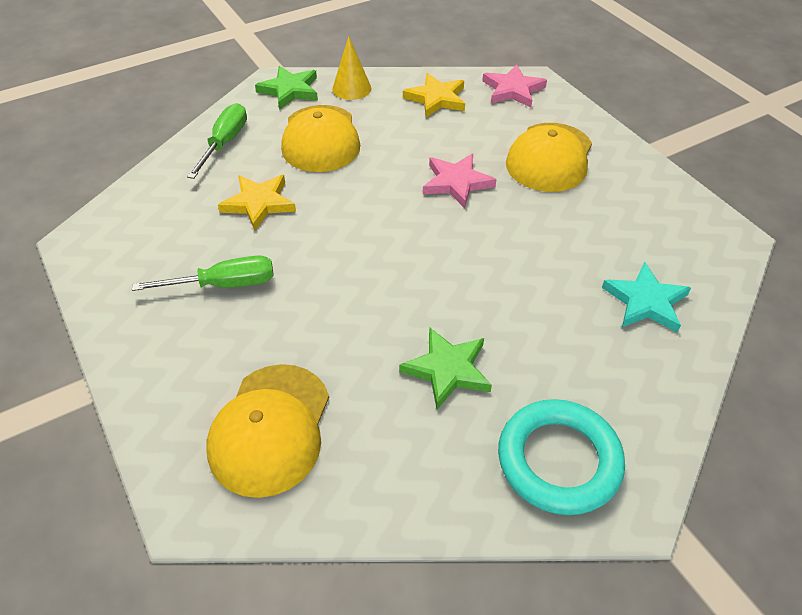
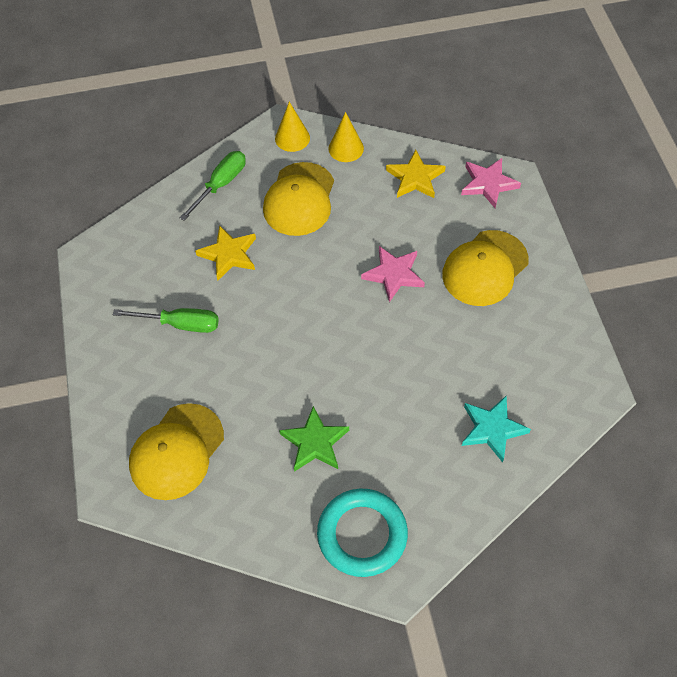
camera: 20 degrees right, 10 degrees up
(290, 90) = (292, 138): green star -> yellow cone

